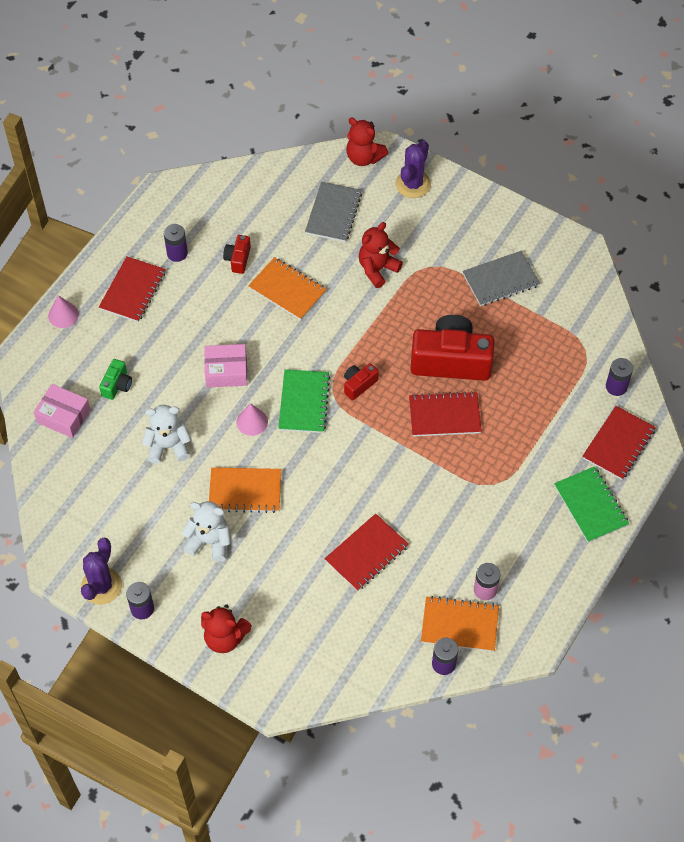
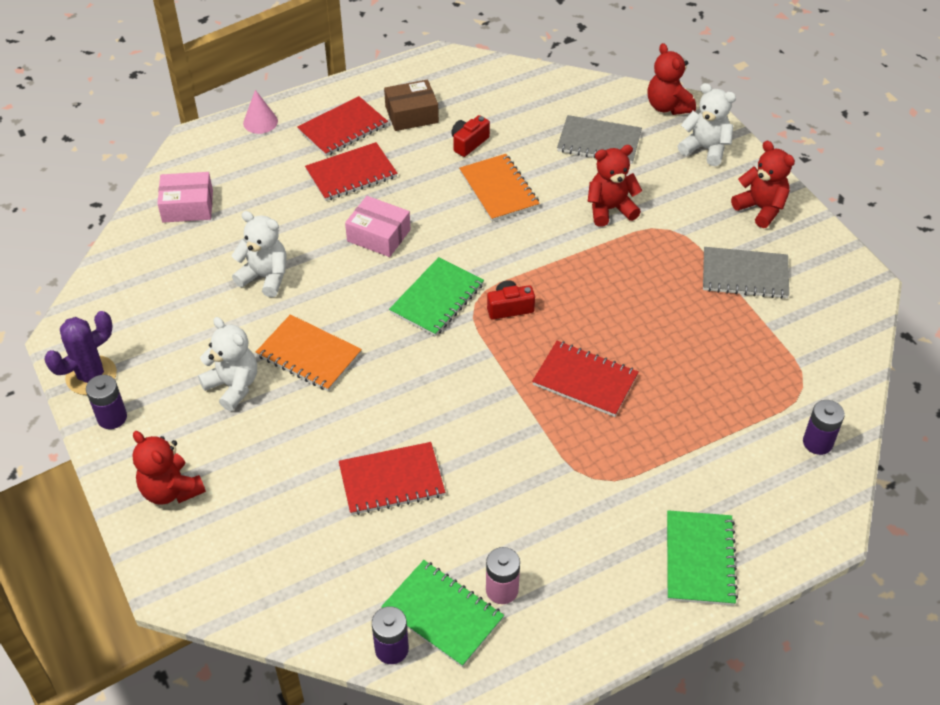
camera: 30 degrees right, 10 degrees down
(64, 416) = (187, 206): pink box -> pink box turned 60 degrees counterclockwise
(117, 385) = (260, 201): green camera -> none
(177, 253) = (411, 114): purple battery -> brown box
(252, 421) = (368, 292): pink cone -> none
(333, 213) = (599, 142): grey notebook -> grey notebook turned 60 degrees clockwise
(413, 184) = (705, 149): purple cactus -> white teddy bear
(451, 360) = (631, 329): red camera -> none
(459, 625) = (442, 614): orange notebook -> green notebook
(480, 219) = (760, 208): none -> red teddy bear
(618, 444) = (780, 507): red notebook -> red notebook (351, 174)

